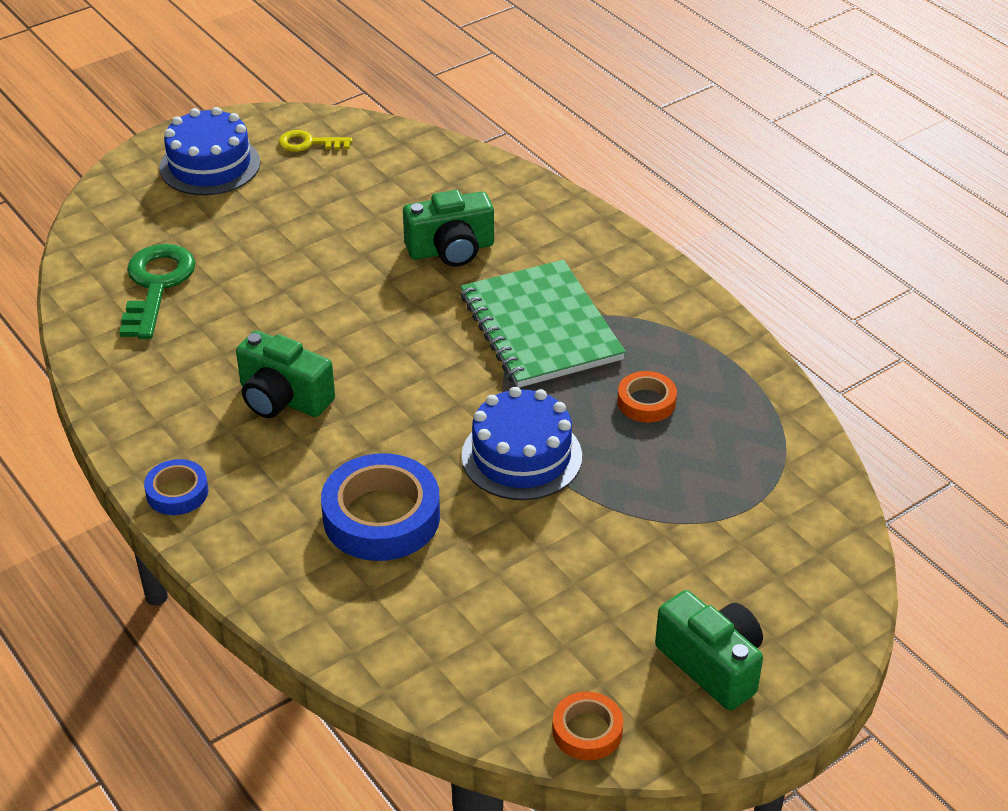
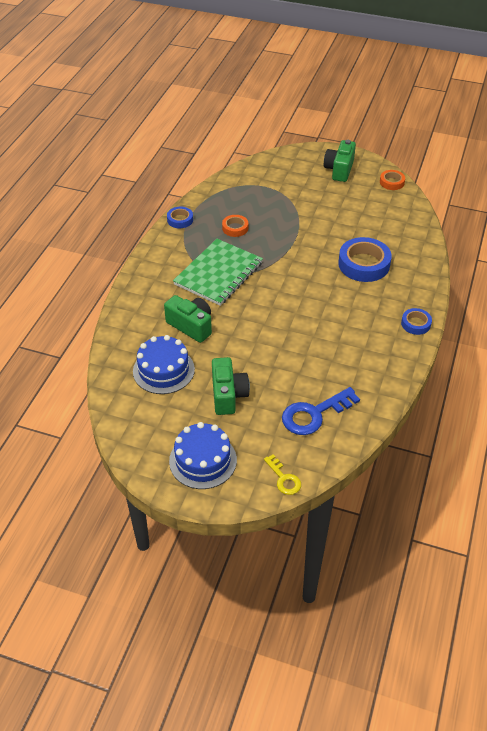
camera: 125 degrees left, 5 degrees up
(156, 285) = (314, 414): green key -> blue key
(283, 398) = (337, 324): green camera -> green camera (228, 395)
(308, 143) = (148, 430): yellow key -> yellow key (284, 479)
(521, 456) = (296, 245): blue cake -> blue cake (163, 370)
(733, 345) = (180, 220): none -> blue tape

